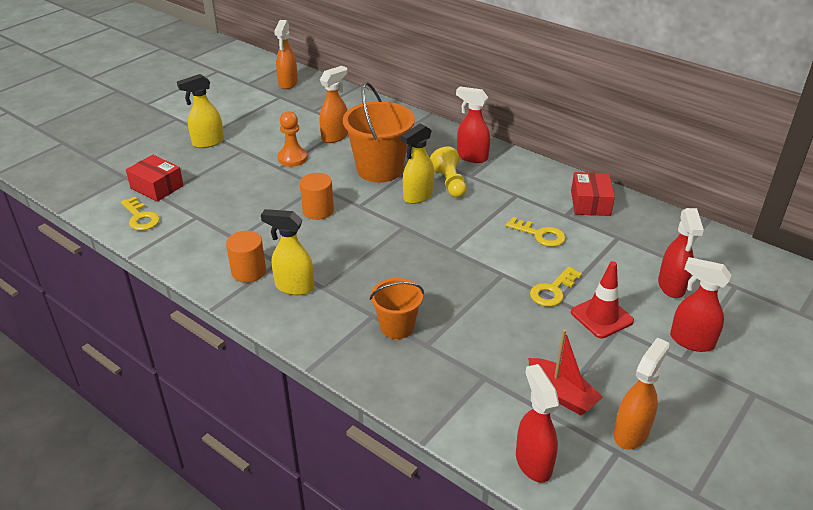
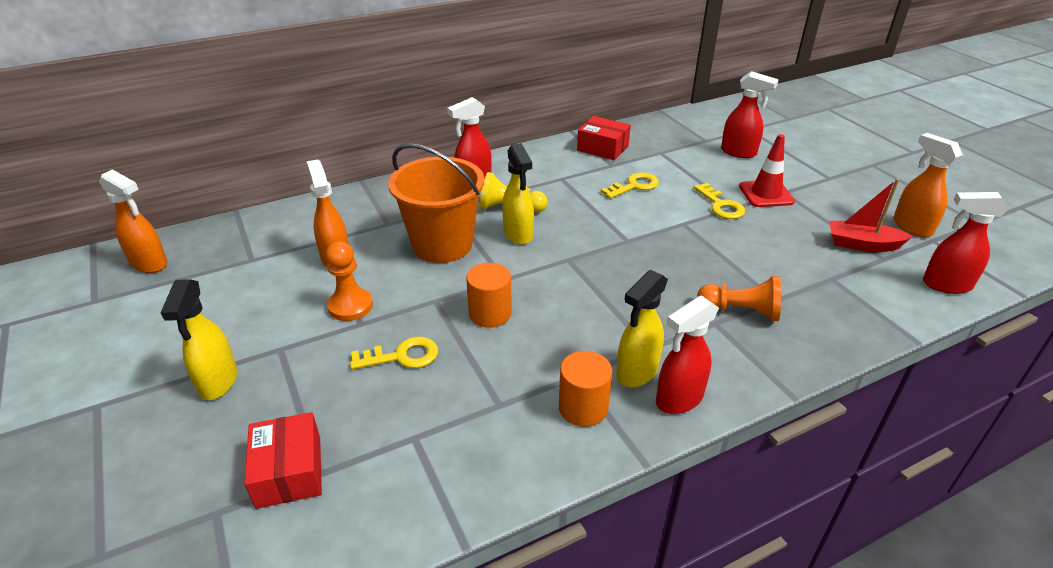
camera: 65 degrees left, 0 degrees up
(140, 217) = (362, 511): yellow key -> yellow key (402, 356)
(157, 187) = (289, 471): red box -> red box turned 75 degrees counterclockwise
(397, 327) = (741, 311): orange bucket -> orange pawn
(561, 394) = (862, 244): red boat -> red boat turned 150 degrees counterclockwise
(691, 341) = (808, 167): red spray bottle -> red spray bottle (678, 399)

